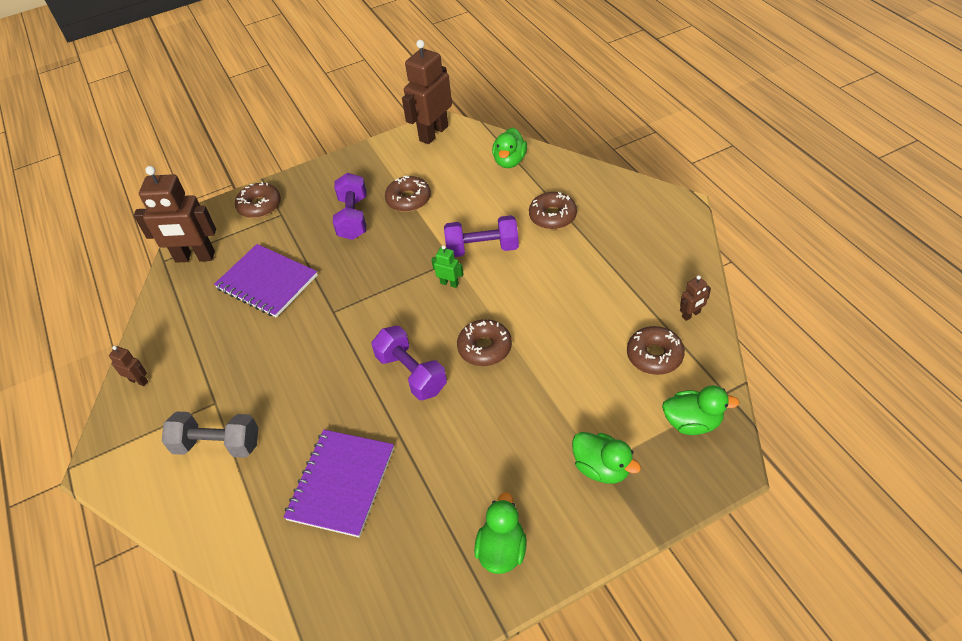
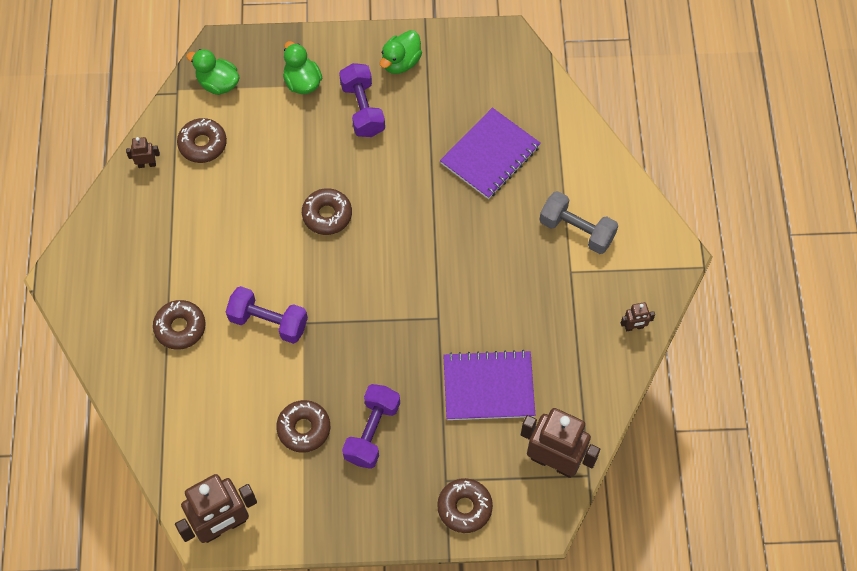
camera: 160 degrees left, 15 degrees up
(139, 381) = (634, 327): brown robot -> brown robot turned 60 degrees counterclockwise
(267, 282) = (488, 387): purple notebook -> purple notebook turned 60 degrees counterclockwise
(411, 373) = (398, 220): purple dumbbell -> purple dumbbell (362, 109)
(449, 283) = (320, 296): green robot -> none
(509, 161) = (170, 429): green duck -> none

